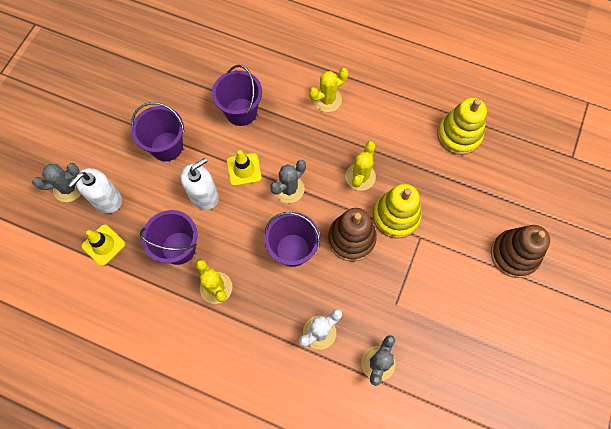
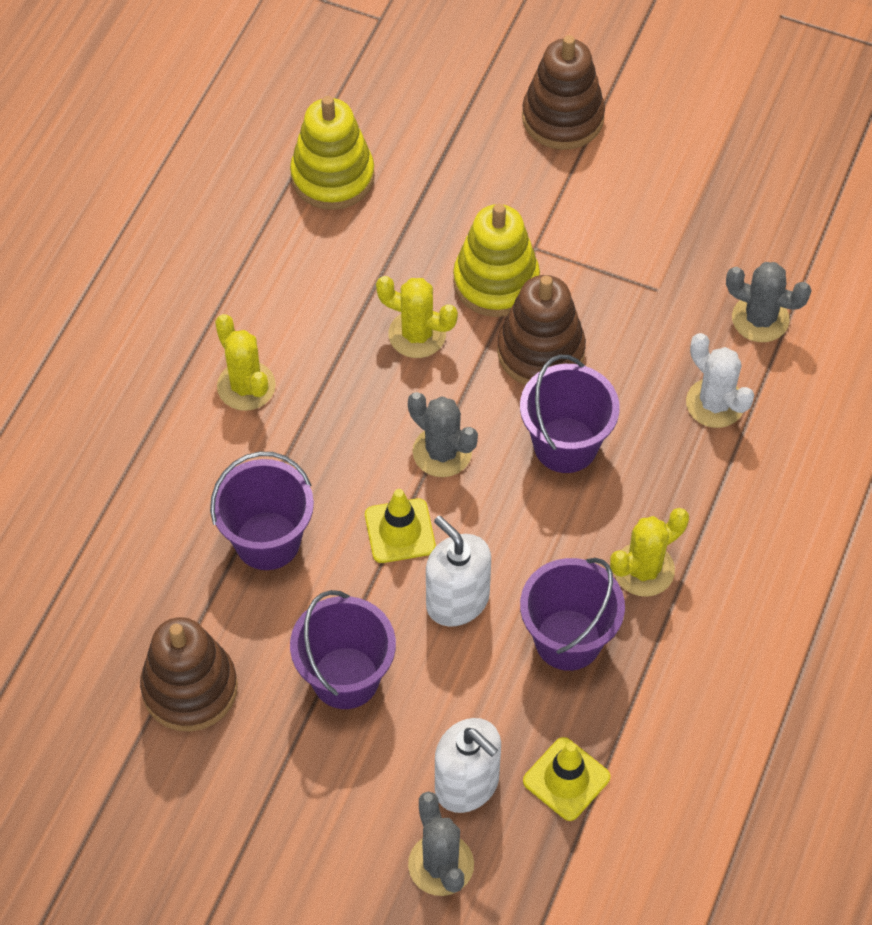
camera: 90 degrees left, 10 degrees down
(167, 83) = (190, 688): none -> brown stacking toy

